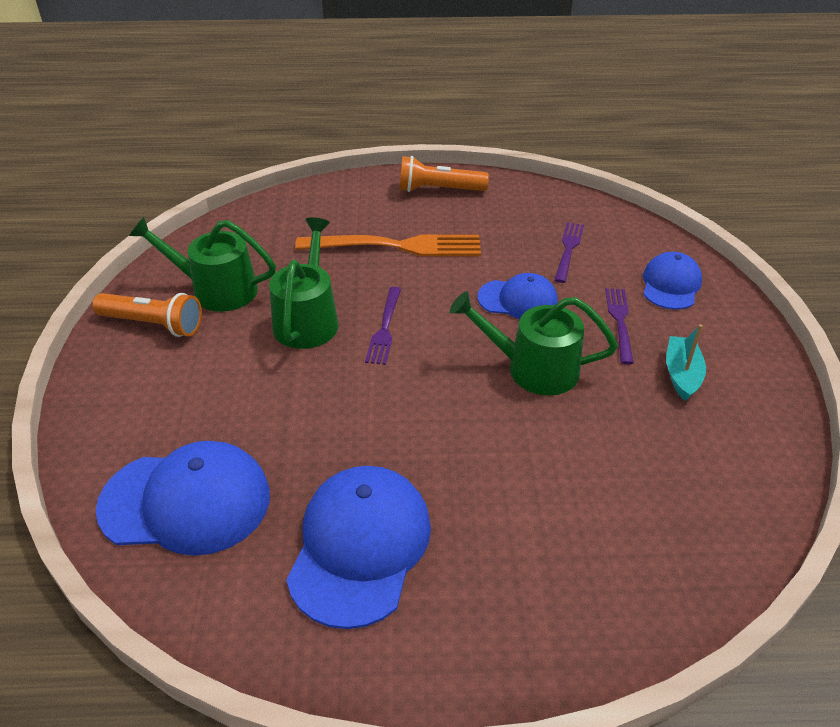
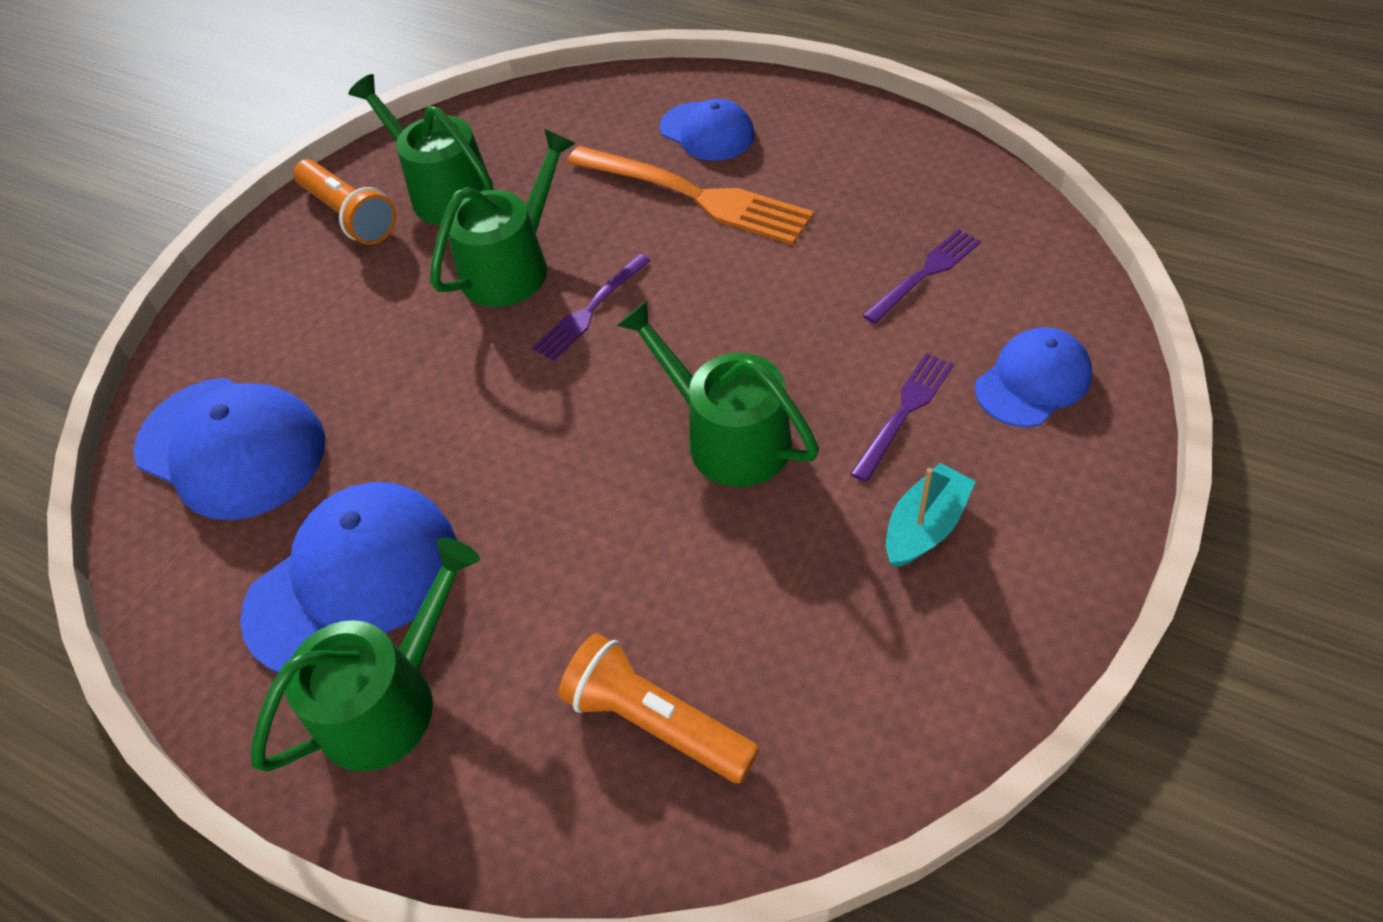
camera: 35 degrees right, 10 degrees up
(438, 190) = (817, 124): orange flashlight -> orange flashlight (655, 722)
(451, 607) = (389, 700): none -> green watering can
(518, 300) = (789, 329): blue cap -> blue cap (707, 132)

